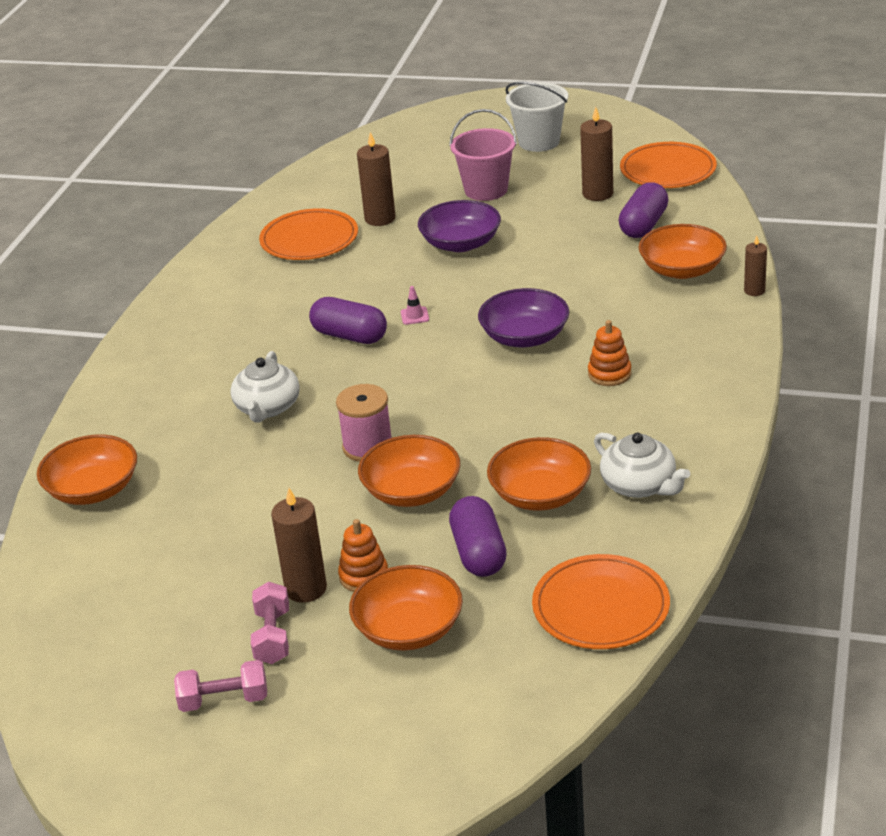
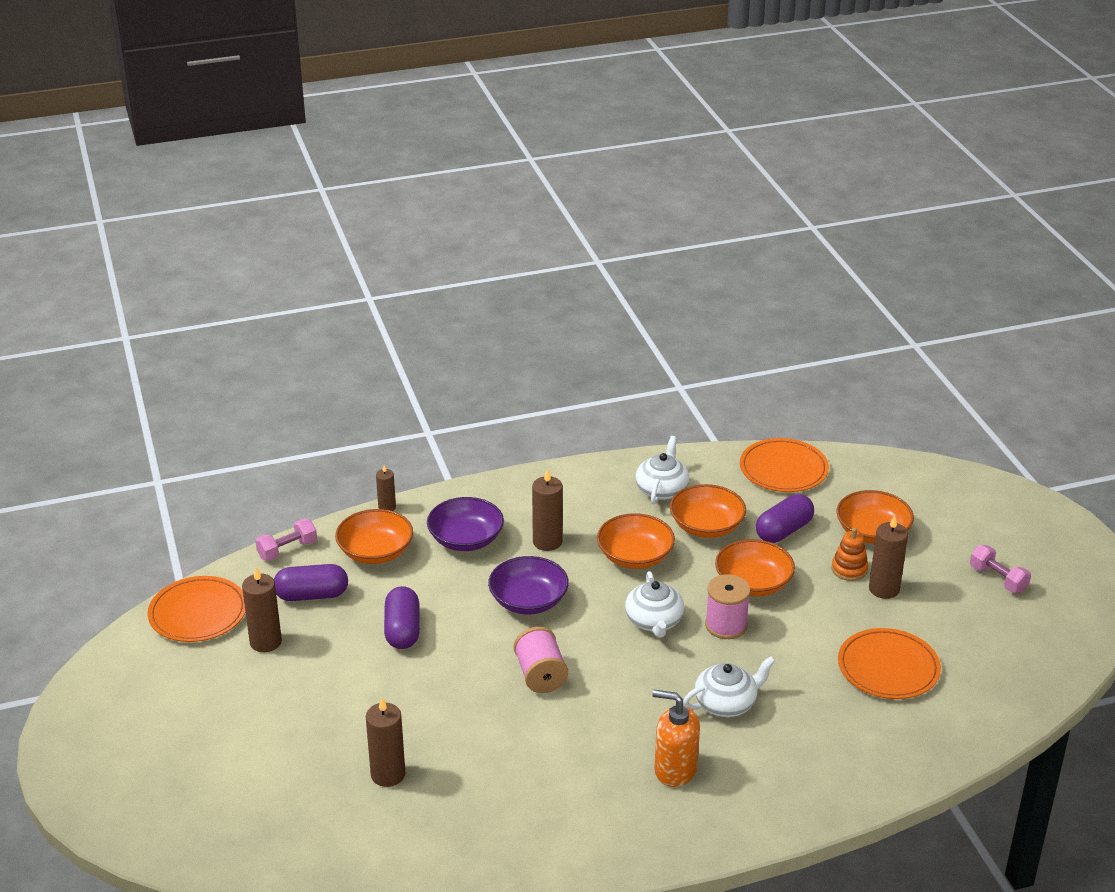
camera: 125 degrees left, 0 degrees up
(93, 489) = (900, 751): orange bowl -> orange bowl (635, 556)
(227, 352) = (675, 769): none -> orange soap dispenser
(273, 636) = (934, 584): pink dumbbell -> pink dumbbell (287, 550)
(309, 239) = (456, 809): orange plate -> orange plate (888, 667)
(349, 336) = (596, 701): purple capsule -> purple capsule (403, 630)
(414, 316) = (540, 675): pink traffic cone -> pink spool
(420, 403) = (654, 621): none -> white teapot
(461, 243) = (404, 696): purple bowl -> purple bowl (466, 539)
(486, 190) = (292, 720): pink bucket -> none
(539, 142) = (169, 722): white bucket -> none
(609, 374) = (547, 542): orange stacking toy -> brown candle

